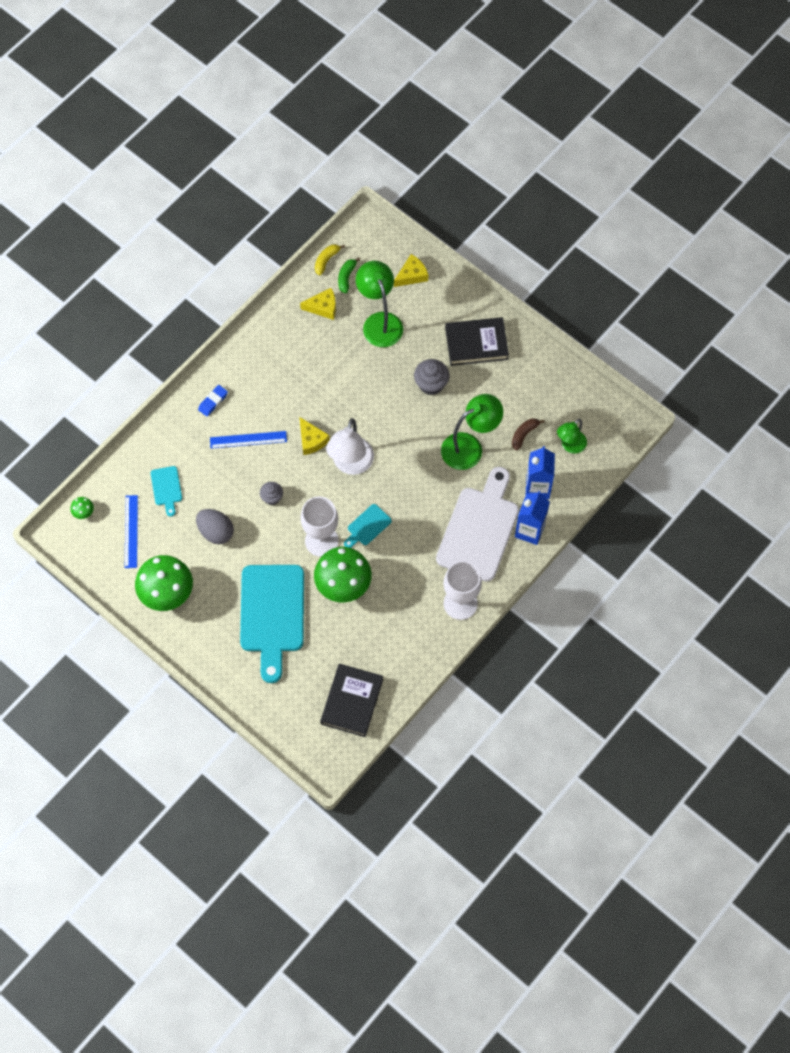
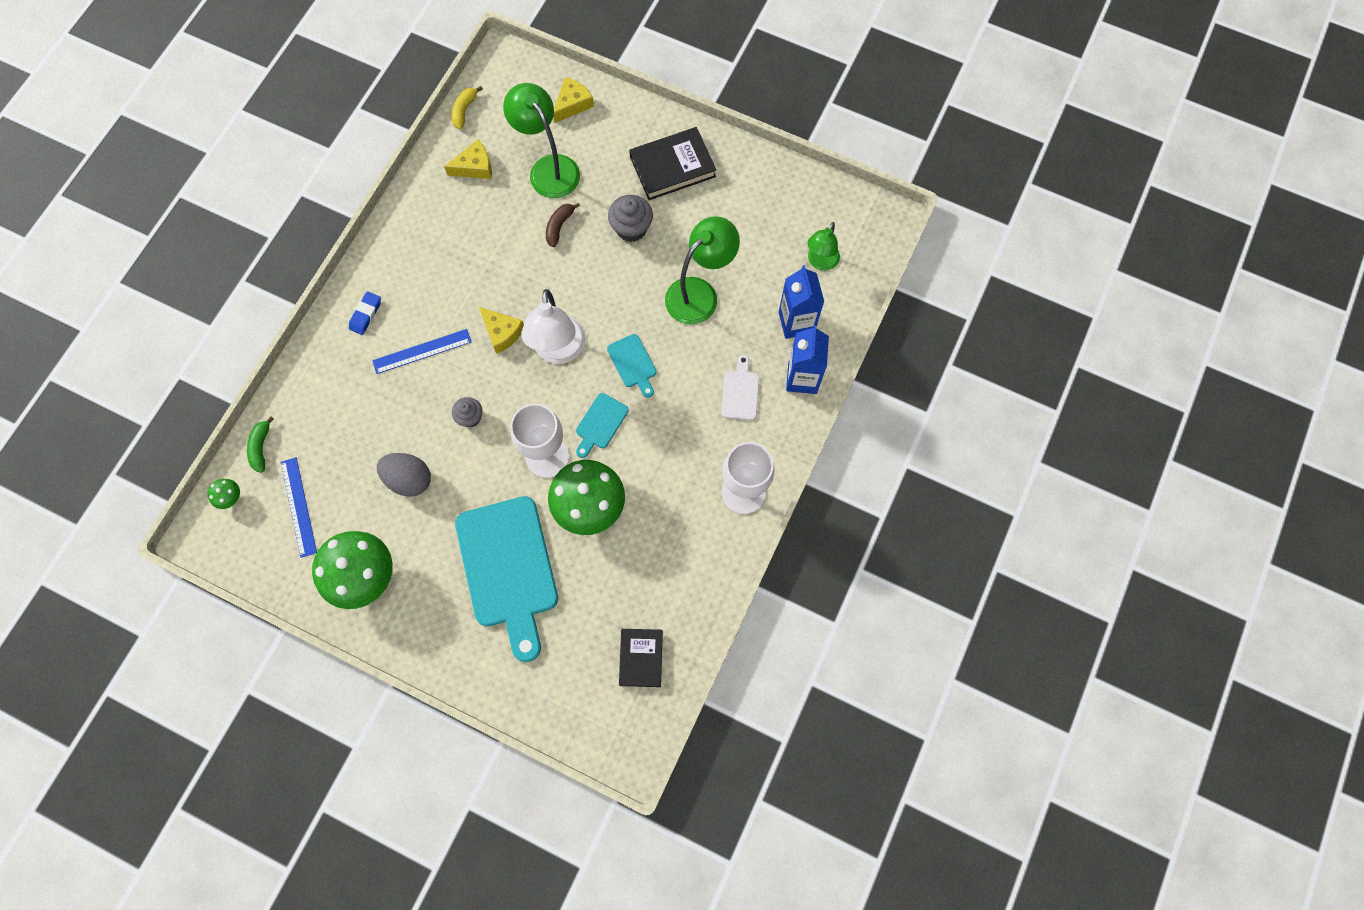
camera: 15 degrees left, 5 degrees up
(166, 488) = (332, 439): turquoise cutting board -> turquoise cutting board (633, 363)
(346, 277) = (494, 124): green banana -> green banana (261, 447)
(352, 701) = (641, 658): black book -> black book, size x0.66
(479, 529) = (740, 392): white cutting board -> white cutting board, size x0.44
(524, 434) = (761, 262): brown banana -> brown banana (559, 226)

